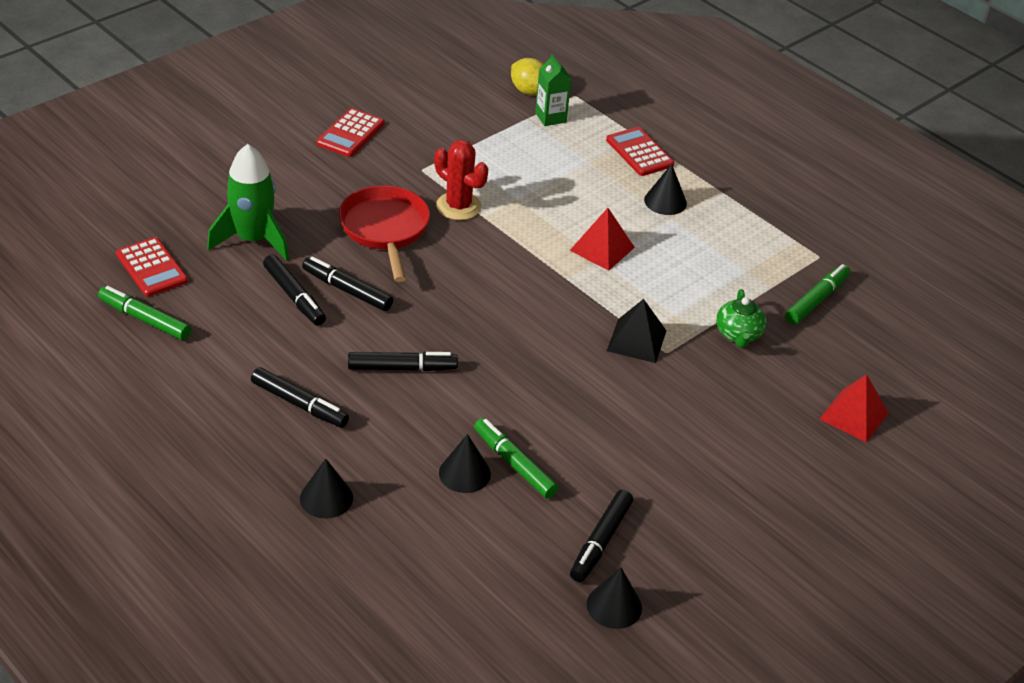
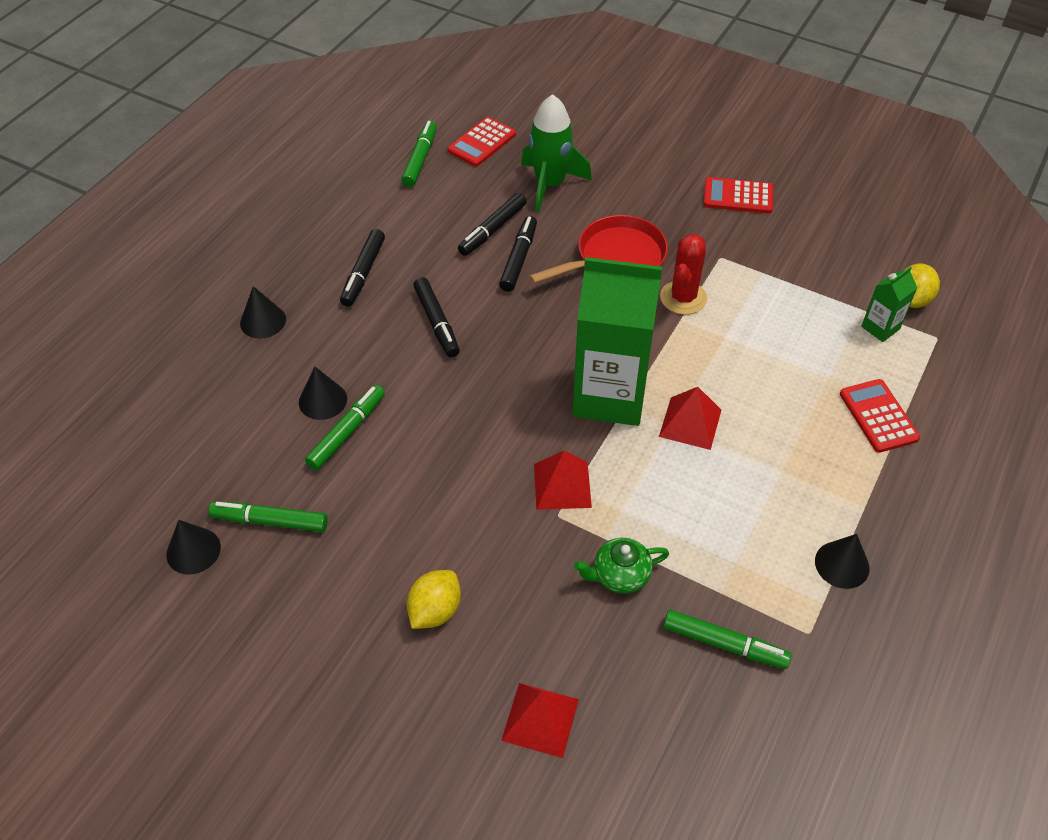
camera: 75 degrees right, 10 degrees up
(551, 284) = (609, 395): none -> green carton
(600, 541) = (270, 521): black marker -> green marker
(636, 340) = (562, 485): black pyramid -> red pyramid
(639, 152) = (878, 416): red calculator -> red calculator turned 60 degrees counterclockwise
(665, 201) = (807, 459): black cone -> black cone (842, 564)
(737, 451) = (435, 610): none -> yellow lemon

